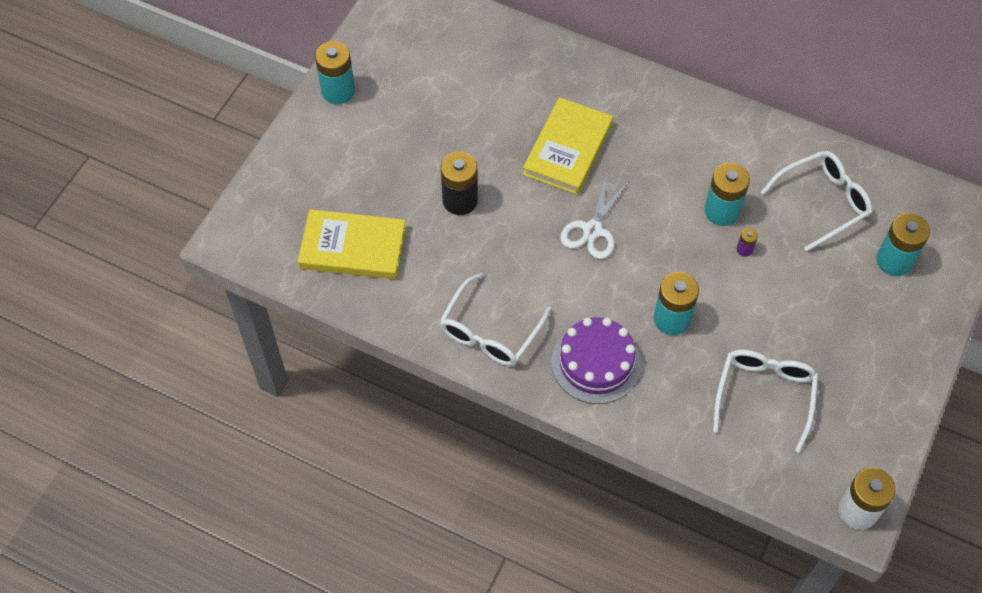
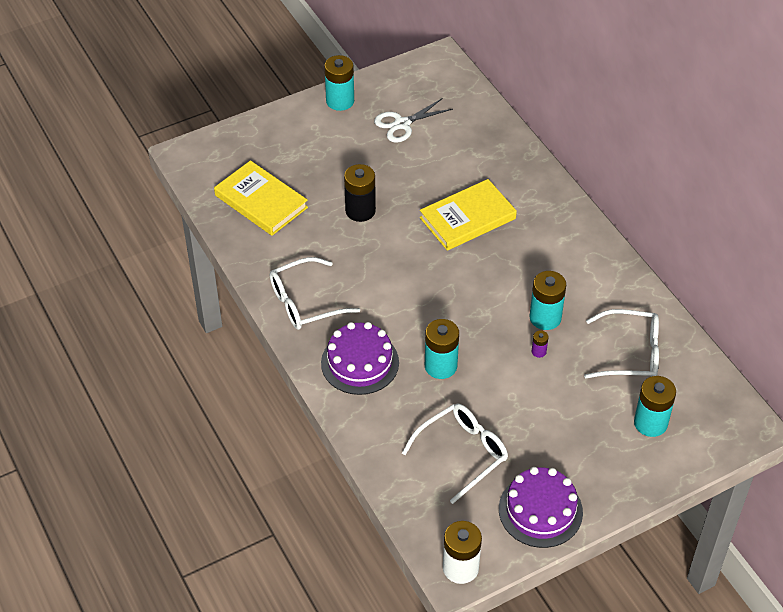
camera: 35 degrees right, 10 degrees down
(592, 230) = (436, 278): white scissors -> white scissors (402, 124)
(876, 407) = (540, 510): none -> purple cake

